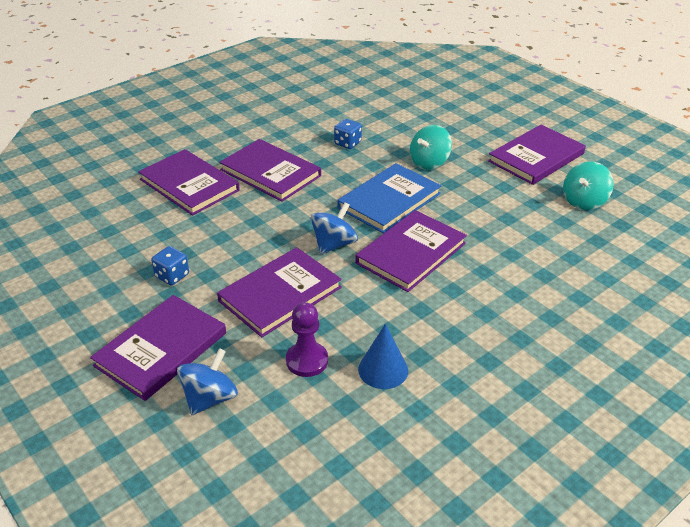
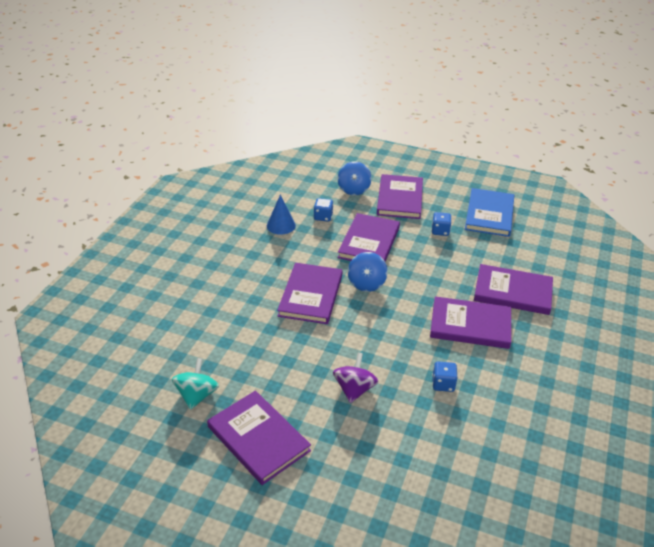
camera: 150 degrees right, 0 degrees up
(307, 361) = (323, 217): purple pawn -> blue dice
(389, 200) = (357, 333): blue book -> blue book (489, 214)
(429, 162) = (354, 389): turquoise spinning top -> purple spinning top
(536, 157) = (258, 439): purple book -> purple book turned 60 degrees counterclockwise

